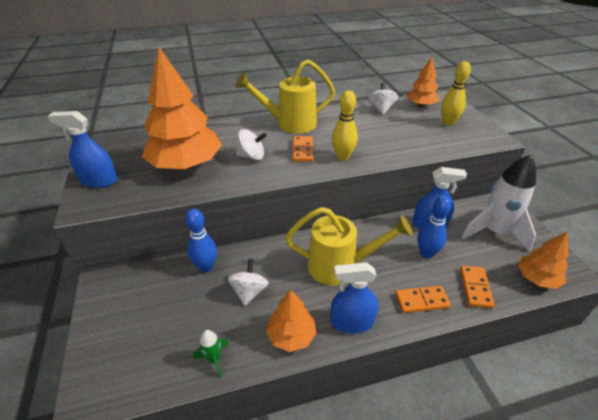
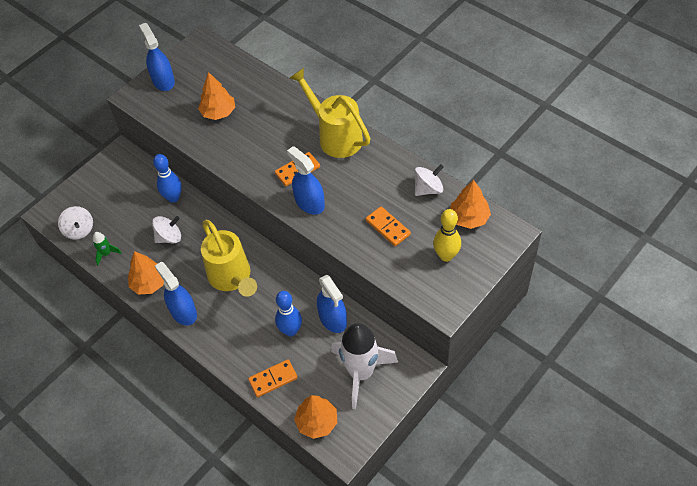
camera: 60 degrees right, 15 degrees up
(186, 165) = (218, 112): orange tree -> orange tree, size x0.53
(251, 156) = (261, 143): white spinning top -> white spinning top (79, 230)
(342, 157) = (309, 202): yellow bowling pin -> blue spray bottle
(421, 300) = (233, 347): orange domino -> orange domino (388, 227)

